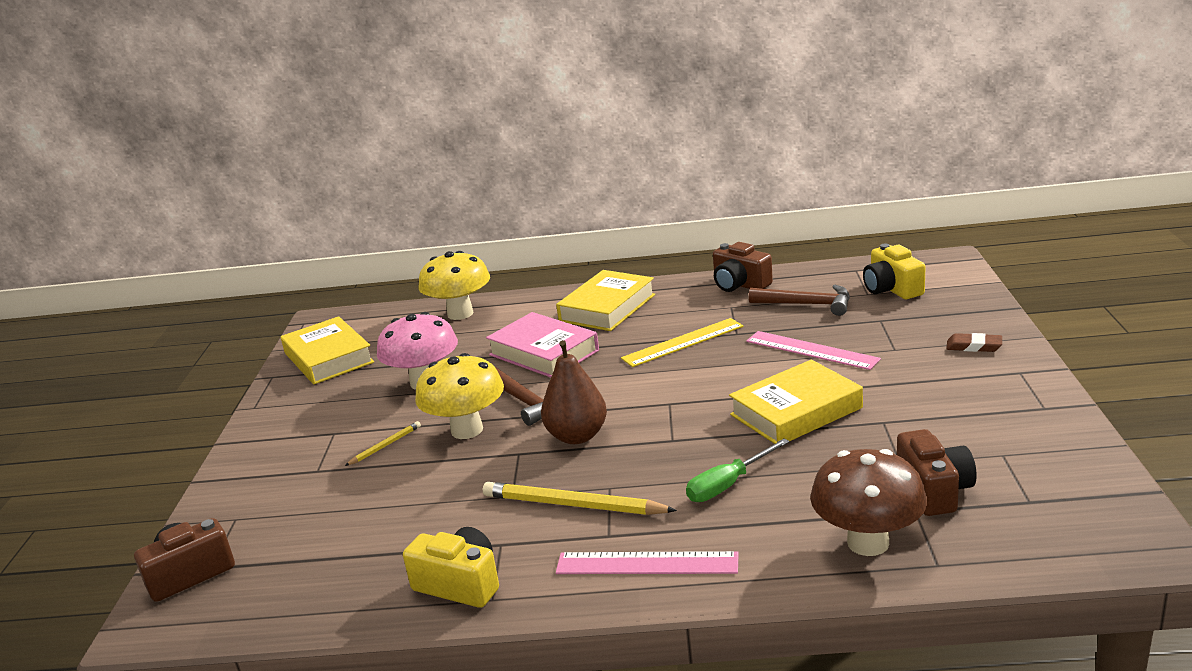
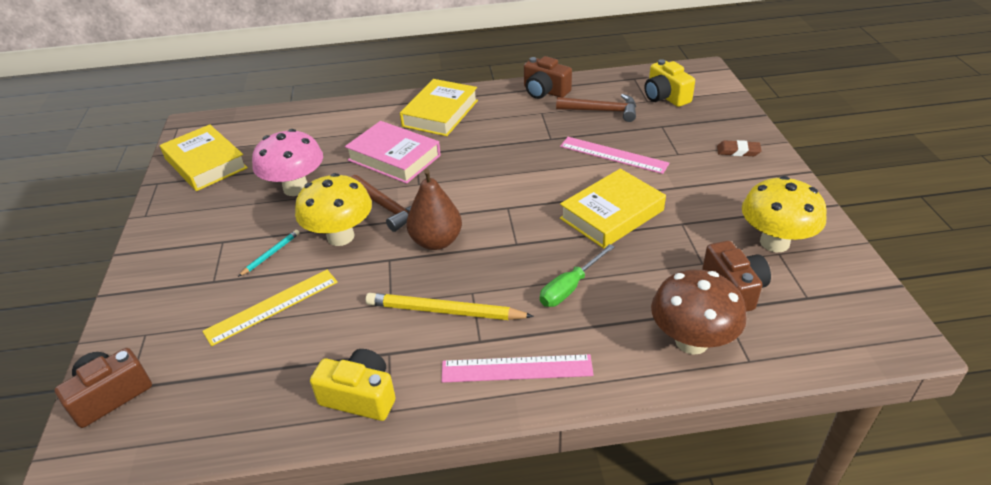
camera: 10 degrees left, 15 degrees up
(385, 446) = (271, 254): yellow pencil -> turquoise pencil
(460, 314) = (316, 118): yellow mushroom -> yellow mushroom (774, 242)
(683, 342) = (508, 147): yellow ruler -> yellow ruler (272, 306)

